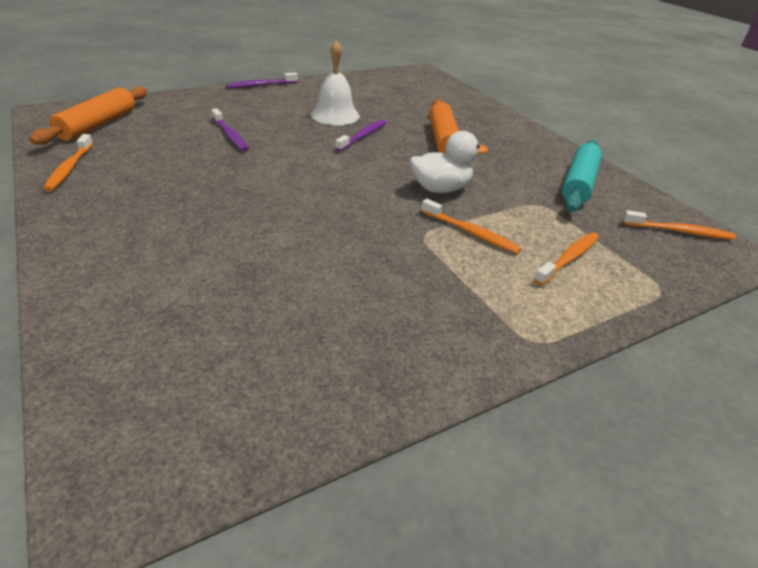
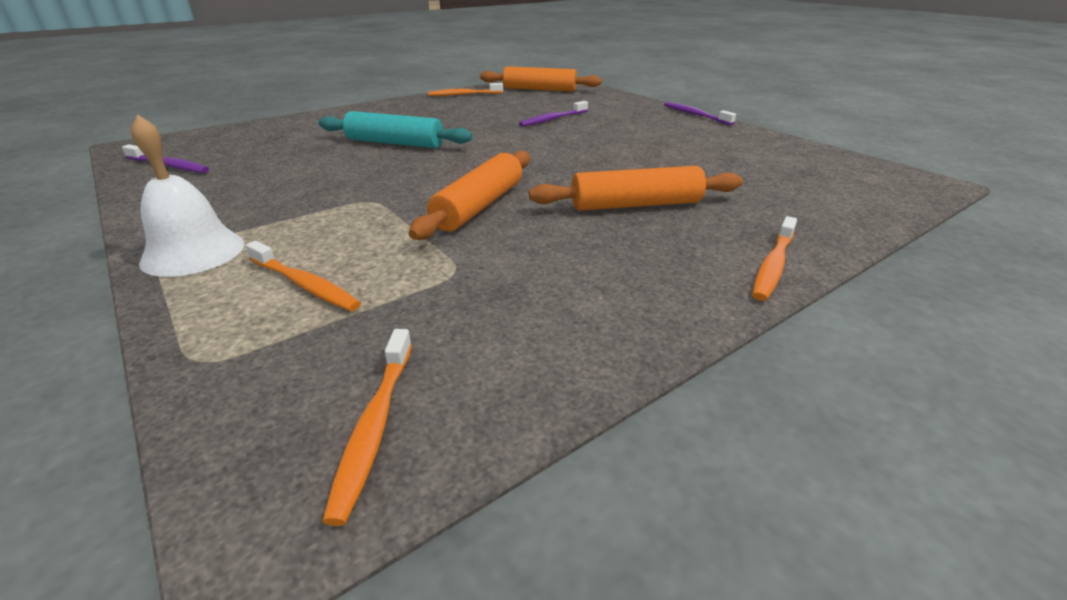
camera: 85 degrees right, 5 degrees down
(335, 115) = (649, 148): white bell -> white bell (193, 252)
(363, 136) = (601, 163): purple toothbrush -> purple toothbrush (169, 166)
(440, 189) = (479, 206): white duck -> orange rolling pin
(471, 232) = (374, 223): orange toothbrush -> orange toothbrush (773, 265)
(578, 184) = (544, 314): turquoise rolling pin -> turquoise rolling pin (395, 143)

